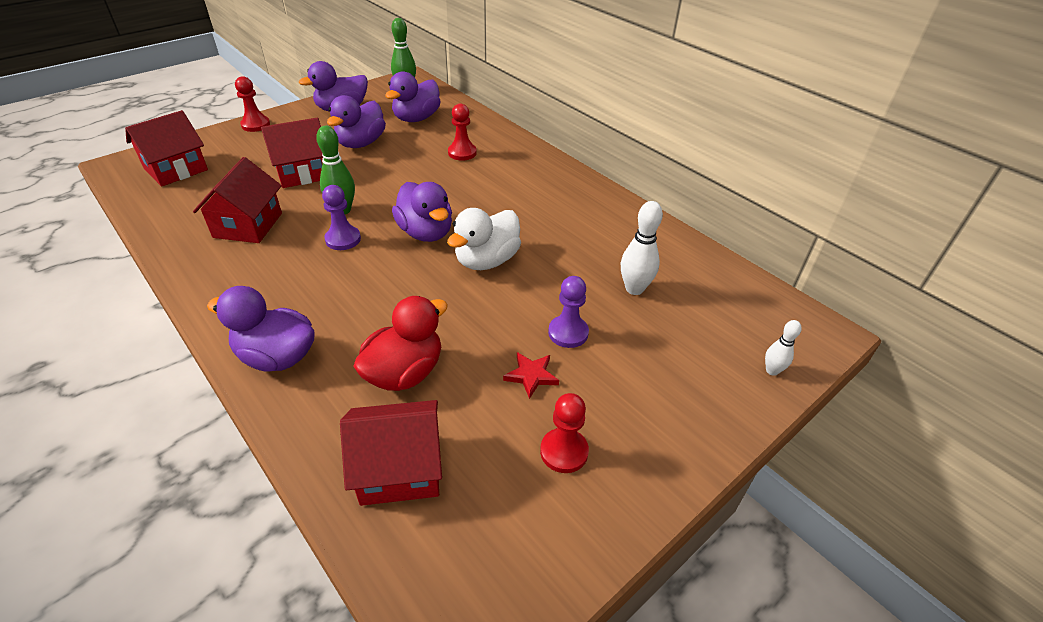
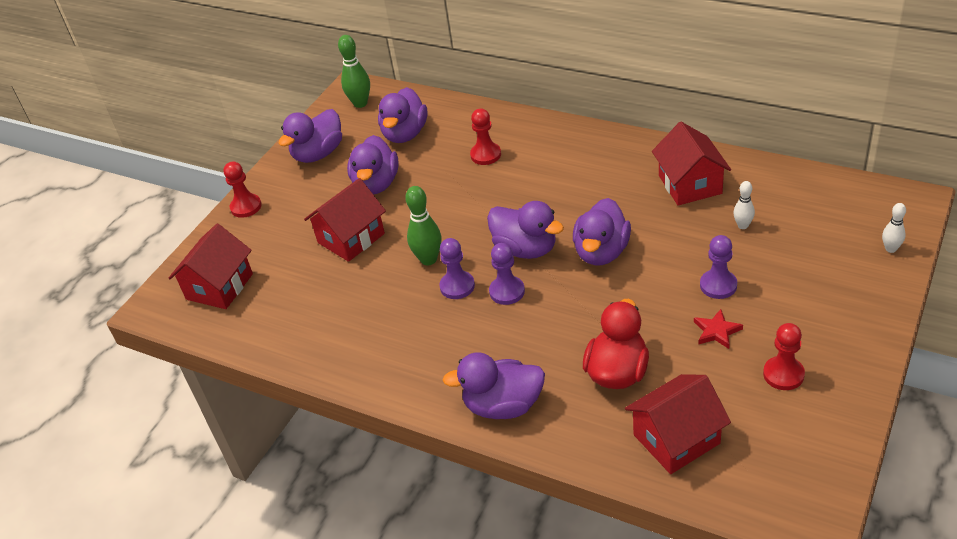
camera: 15 degrees left, 0 degrees up
(248, 225) = (355, 310): red house -> red house (690, 184)
(378, 260) = (507, 291): none -> purple pawn
(486, 260) = (601, 252): white duck -> purple duck
(634, 289) = (743, 225): white bowling pin -> white bowling pin, size x0.60

